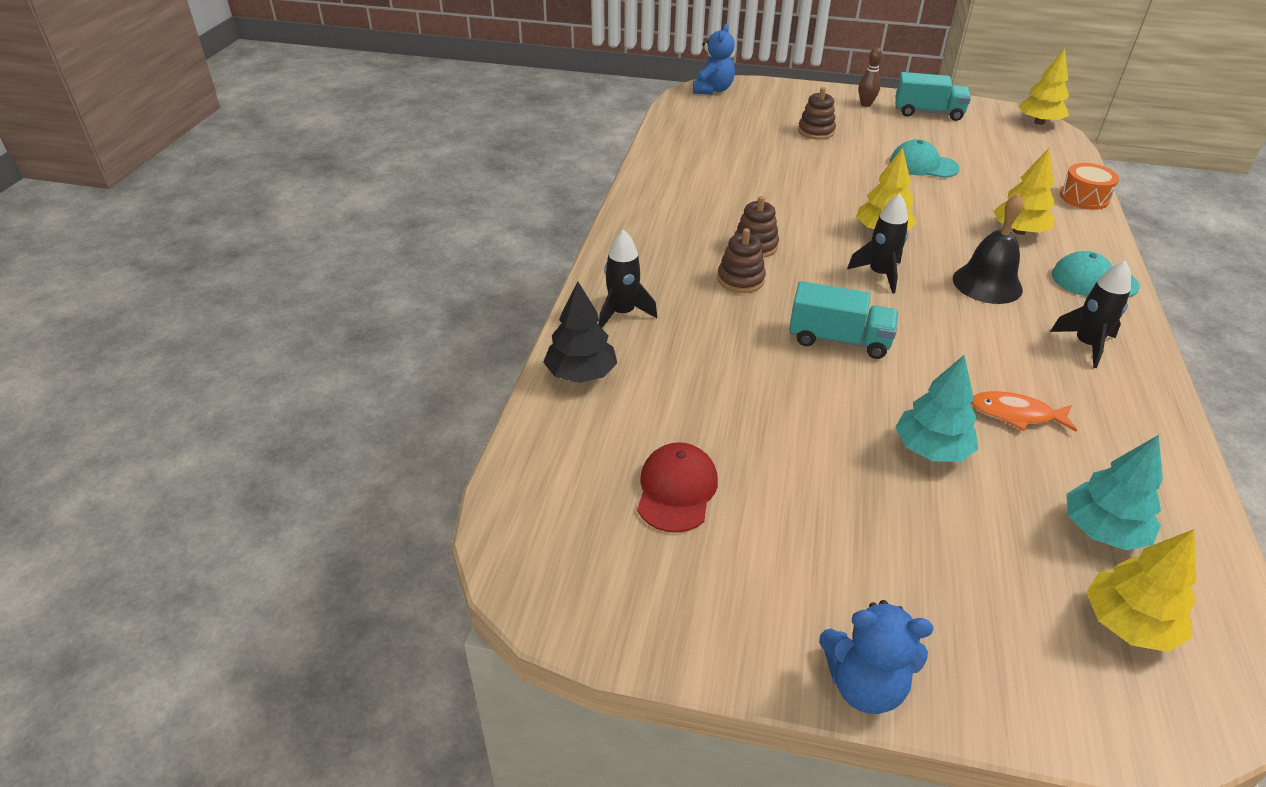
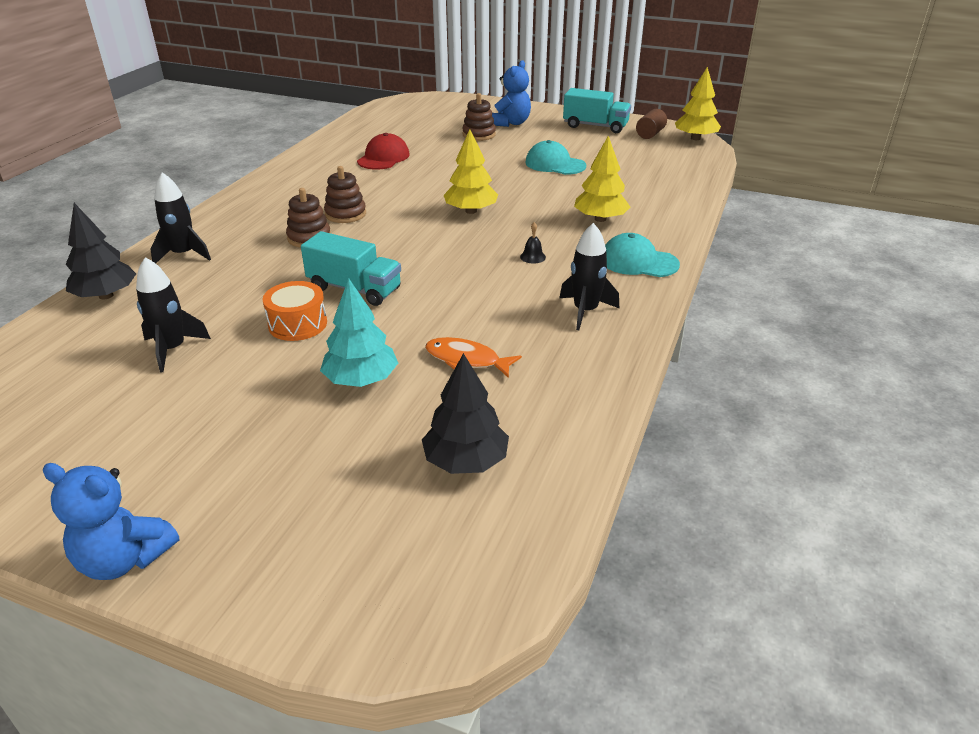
camera: 10 degrees right, 5 degrees down
(676, 490) = (104, 388): red cap -> red cap (383, 158)
(712, 90) = (415, 101): blue teddy bear -> blue teddy bear (511, 123)
(866, 104) = (543, 117): brown bowling pin -> none
(879, 274) = (438, 243): black rocket -> black rocket (172, 349)
(987, 284) = (532, 257): black bell -> black bell, size x0.40
(990, 119) = (650, 134): none -> brown cylinder
(1084, 198) = (687, 197): orange drum -> orange drum (297, 324)
(1102, 530) = (466, 461): turquoise tree -> black tree
(1128, 623) = (421, 541): yellow tree -> none

